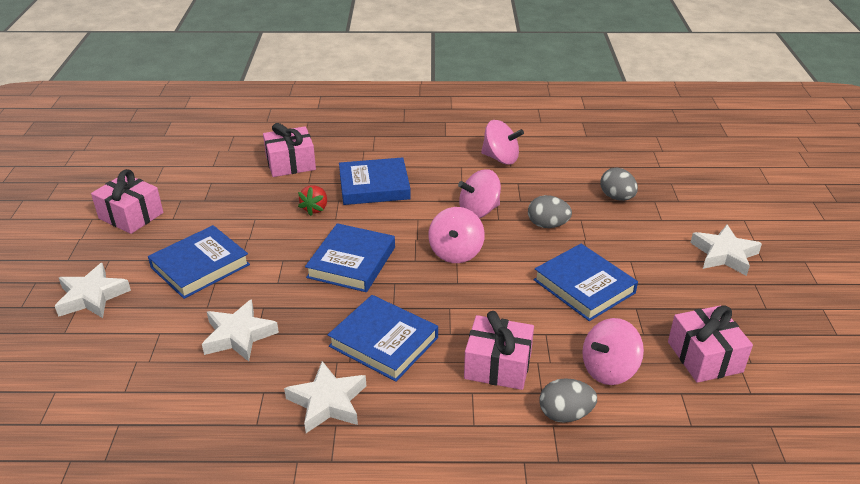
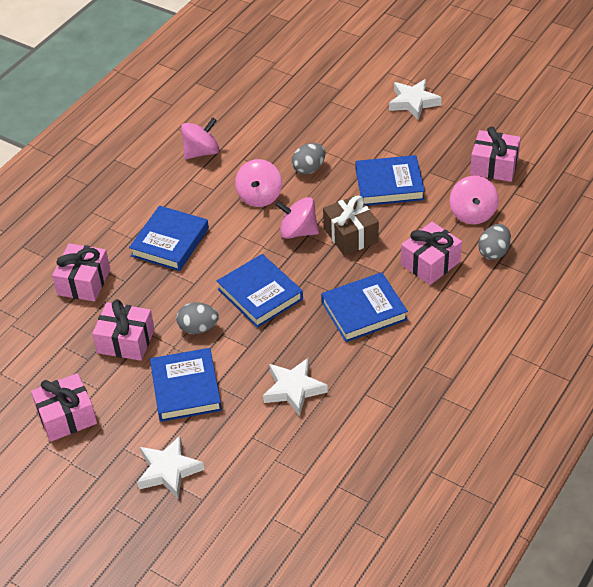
camera: 55 degrees left, 10 degrees up
(237, 210) = (126, 341): none -> pink gift
(315, 209) = (169, 290): red strawberry -> none
(328, 402) = (400, 362): white star -> none
(456, 252) = (298, 231): pink spinning top -> pink spinning top turned 150 degrees clockwise
(484, 288) = (350, 235): none -> brown gift
(616, 197) = (309, 117): grey egg -> grey egg (198, 328)

